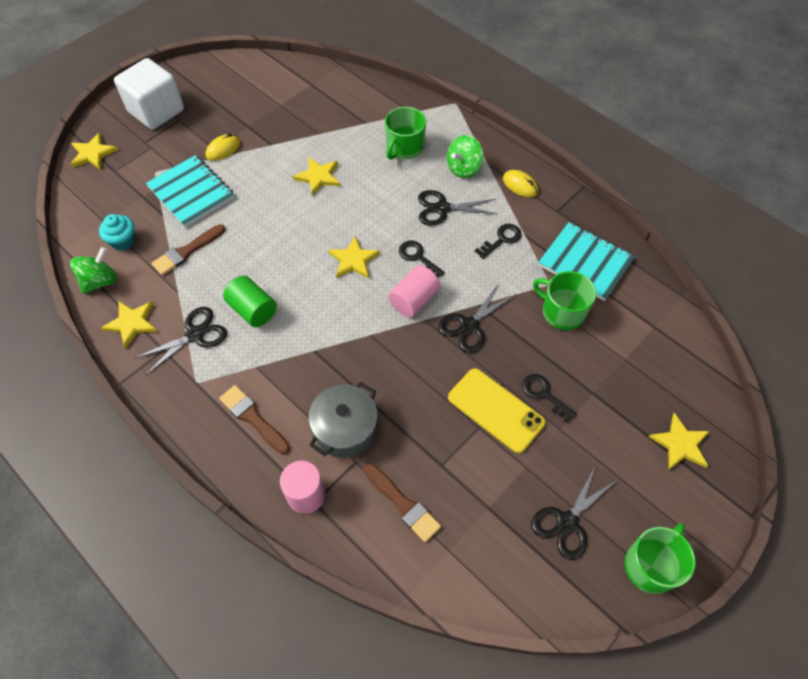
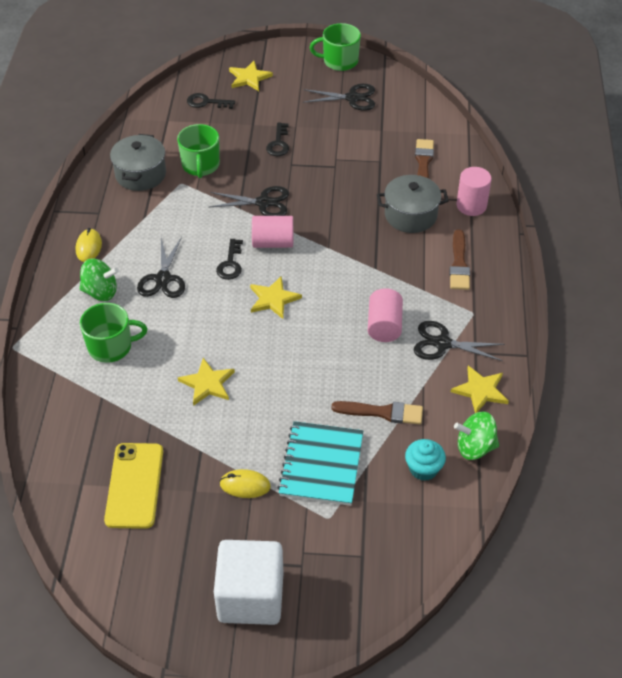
camera: 130 degrees left, 10 degrees down
(93, 153) = (363, 599): yellow star -> none
(253, 310) = (384, 326): green cylinder -> pink cylinder
(442, 208) = (163, 279): black scissors -> black scissors turned 45 degrees clockwise
(495, 410) = (315, 158): yellow phone -> yellow phone (135, 485)
(502, 239) = (162, 227): black key -> black key (206, 102)
(585, 263) = (140, 174): turquoise notebook -> grey pot

